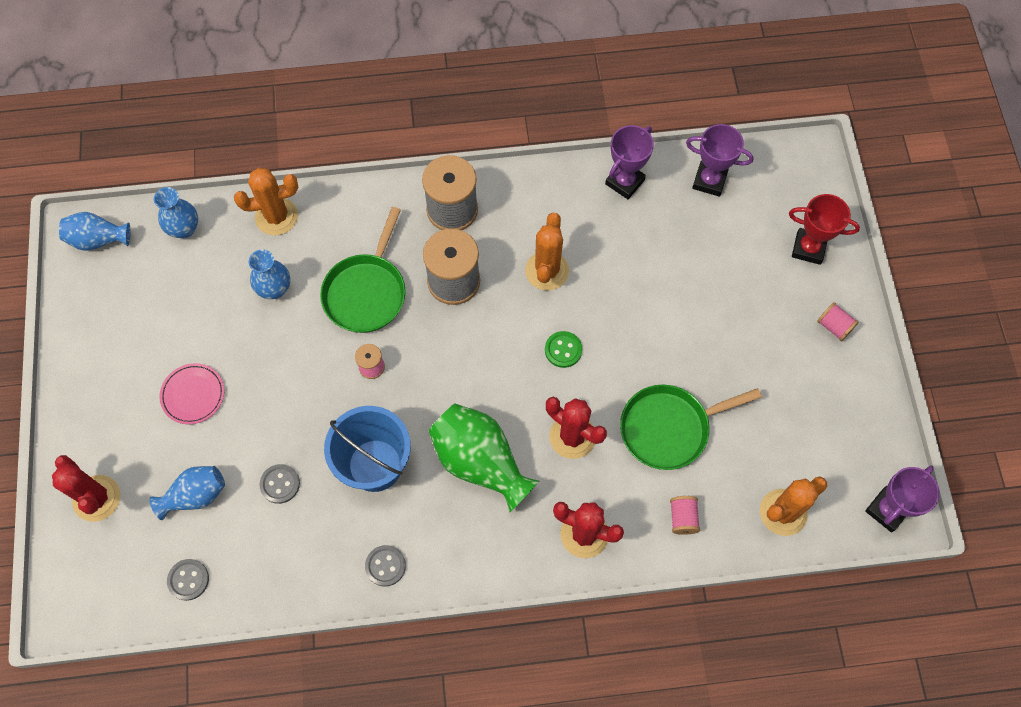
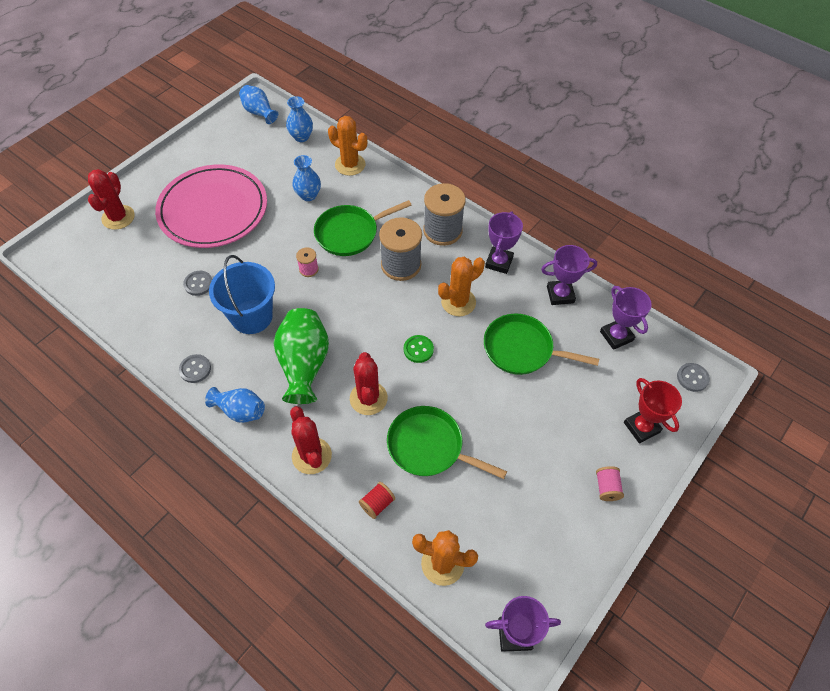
camera: 45 degrees right, 10 degrees down
(188, 580) = (106, 288): grey button -> grey button (692, 378)
(193, 395) = (213, 210): pink plate -> pink plate, size x2.43
(195, 495) = (157, 254): blue vase -> blue vase (240, 411)
(539, 197) = (499, 262): none -> purple trophy
(648, 266) = (522, 349): none -> green pan
(683, 518) = (377, 504): pink spool -> red spool

